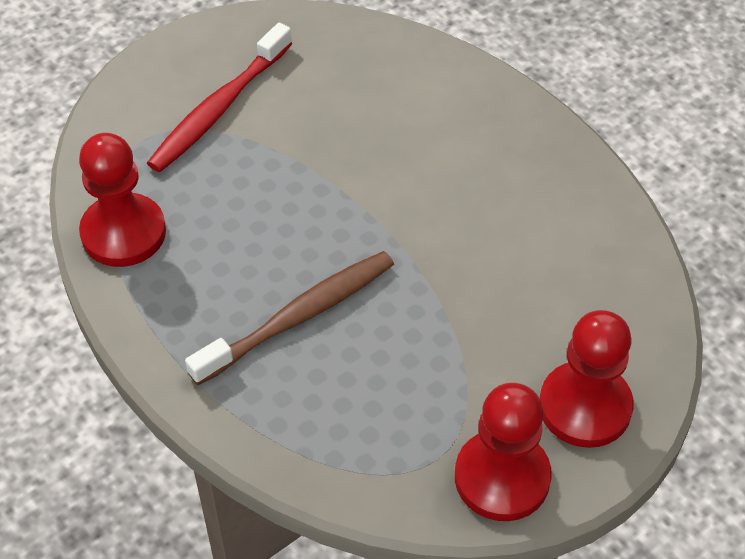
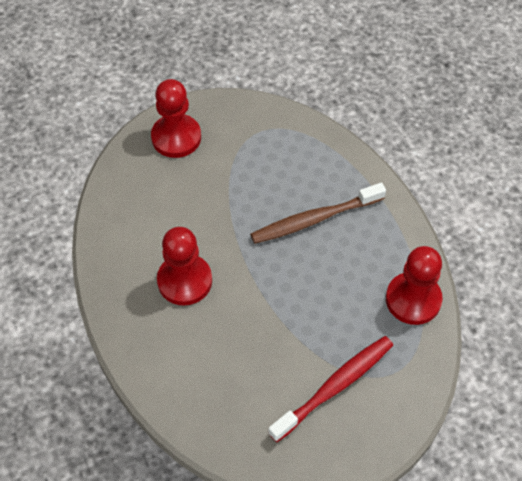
camera: 165 degrees left, 5 degrees up
(502, 477) = (233, 114): red pawn -> red pawn (184, 281)

